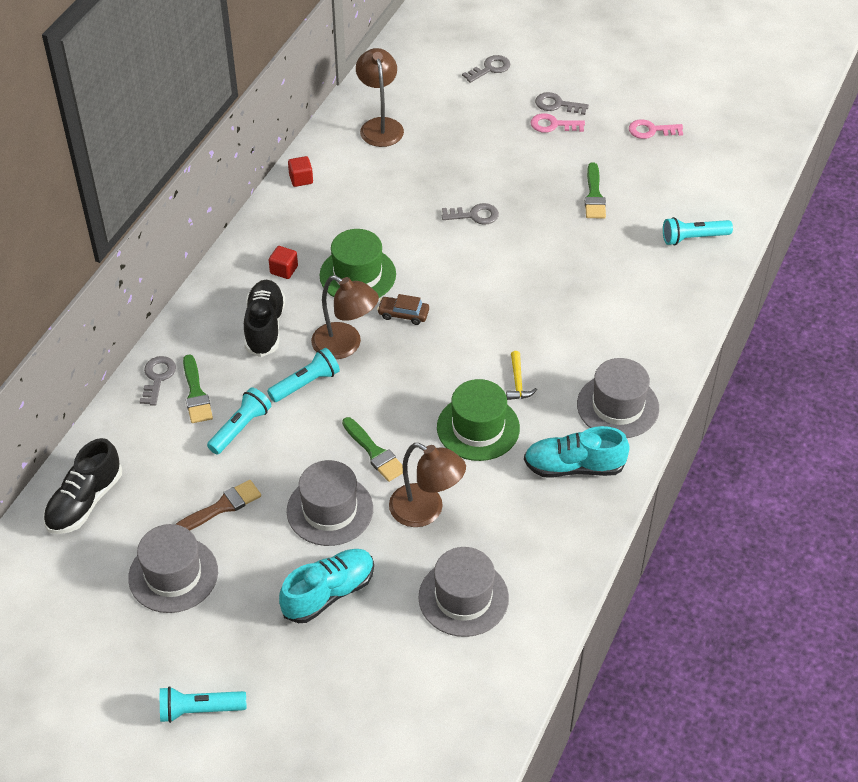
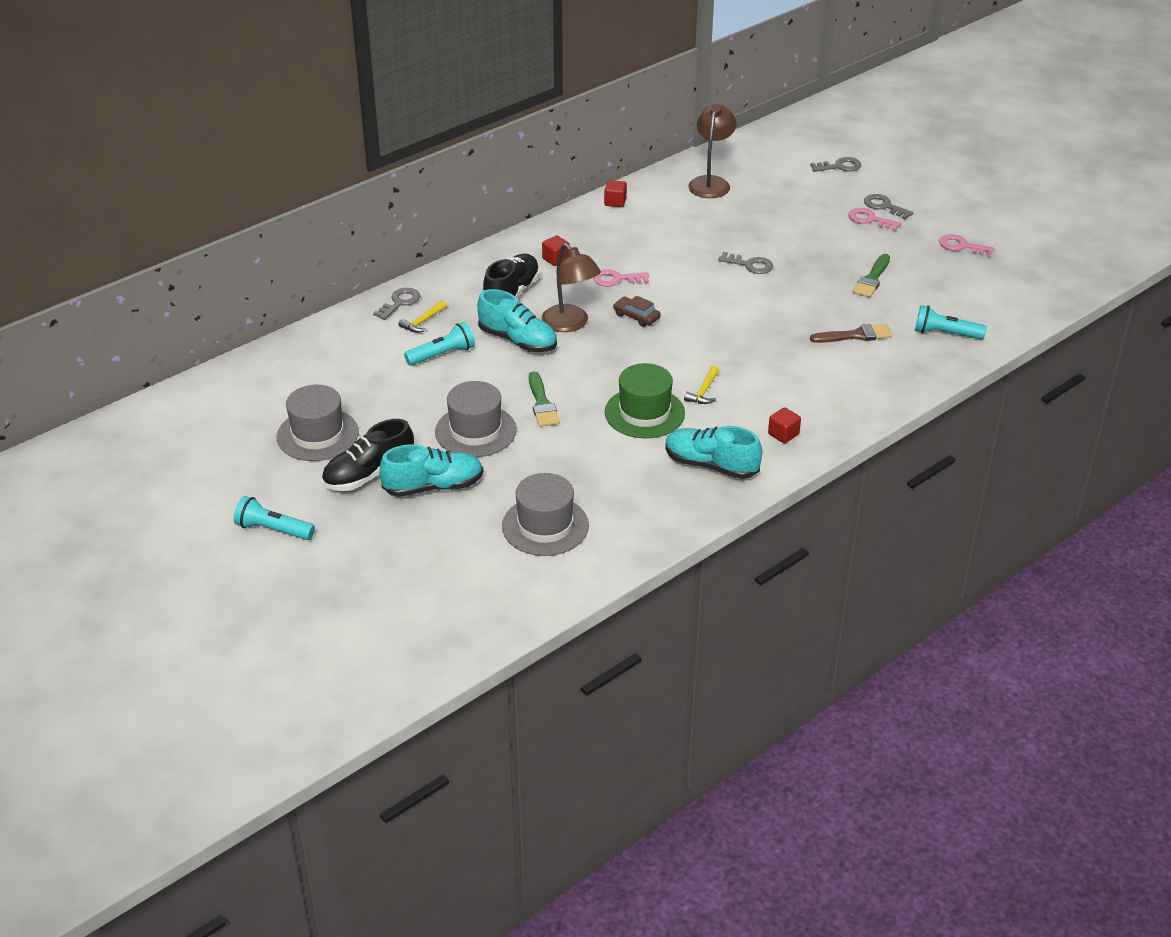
camera: 25 degrees right, 10 degrees down
(85, 502) = (284, 366): black shoe -> black shoe (369, 475)
(196, 393) = (423, 322): green brush -> yellow hammer
(222, 507) = (389, 402): brown brush -> brown brush (855, 335)
(305, 384) = (518, 340): turquoise flashlight -> turquoise shoe
(357, 275) = (616, 279): green hat -> pink key
(426, 511) = (556, 456): brown lamp -> none
(617, 406) = (783, 434): grey hat -> red cube

